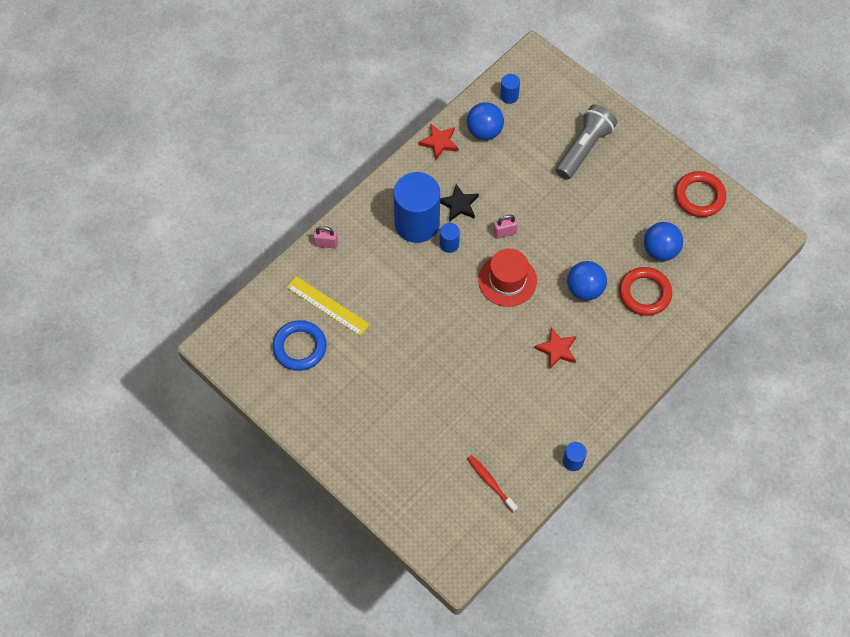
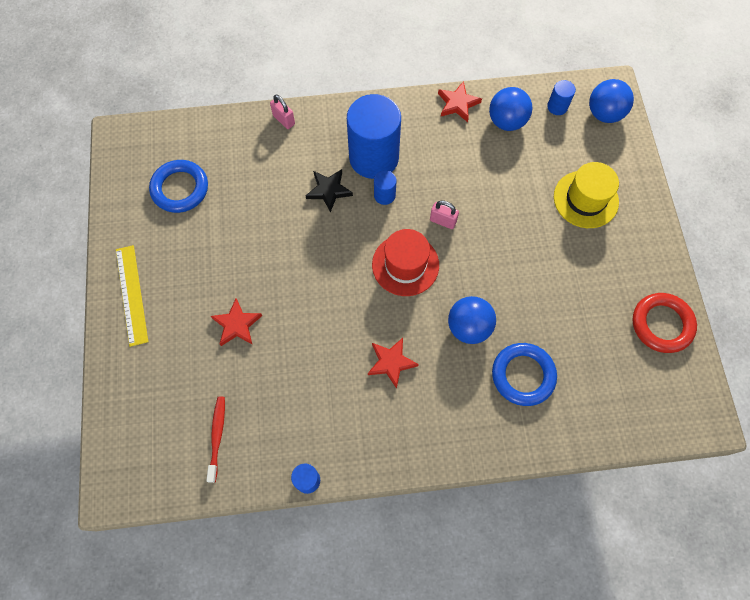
camera: 40 degrees right, 5 degrees up
(328, 305) = (235, 171): yellow ruler -> yellow ruler (132, 294)
(433, 405) = (237, 325): none -> red star
(459, 205) = (425, 168): black star -> black star (329, 190)
(584, 148) = (585, 199): grey flashlight -> yellow hat
(644, 293) = (523, 375): red ring -> blue ring
(660, 250) = (575, 346): blue ball -> blue ball (604, 113)

